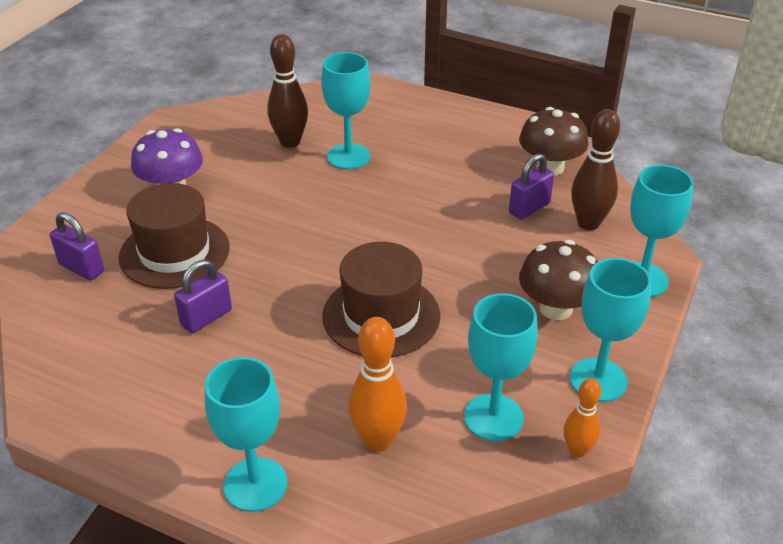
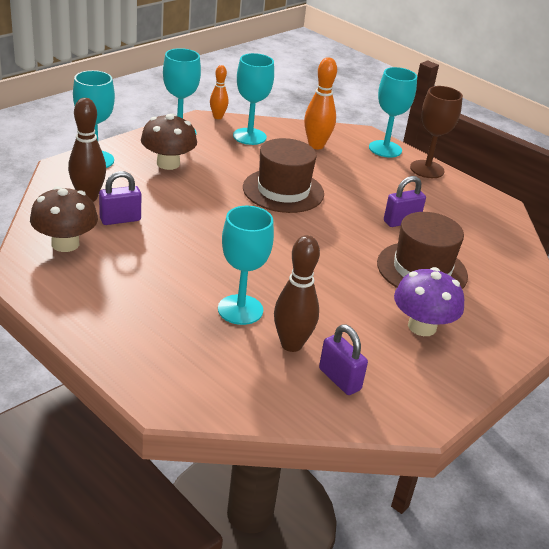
camera: 165 degrees left, 5 degrees down
(81, 268) = (496, 279): purple padlock -> purple padlock (339, 379)
(173, 454) = (427, 169): none -> brown goblet

